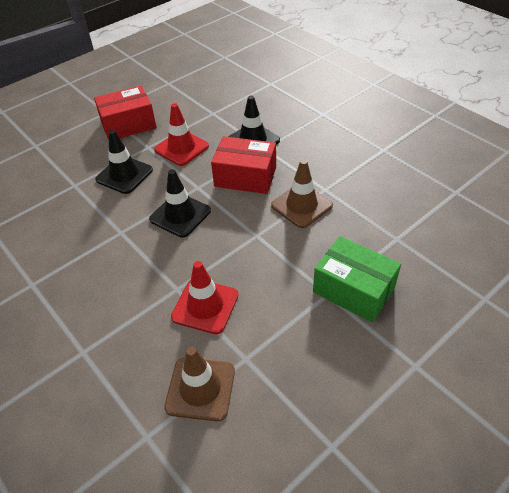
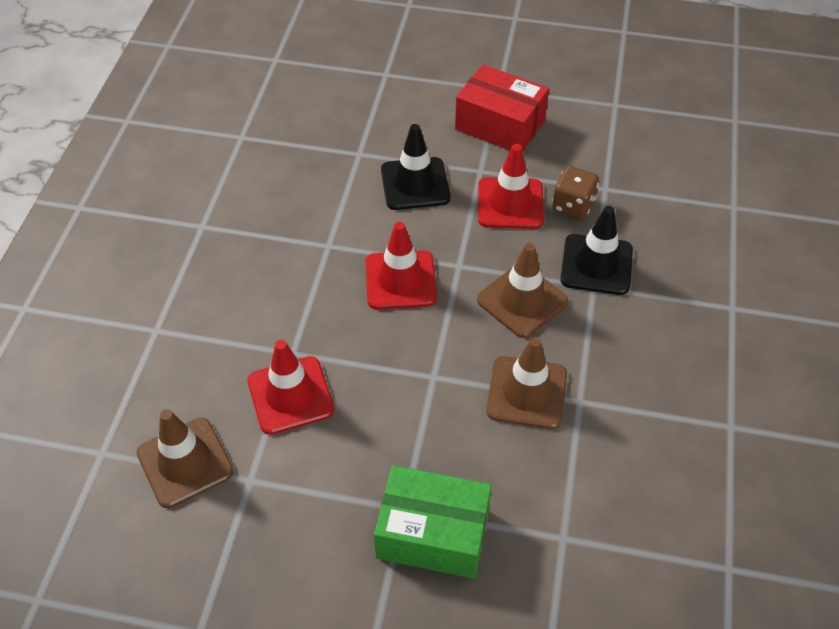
camera: 50 degrees right, 5 degrees up
(180, 215) = (400, 280): black traffic cone -> red traffic cone
(209, 128) = (573, 205): none -> brown dice
(245, 177) = (522, 301): red box -> brown traffic cone
(353, 290) = (433, 533): green box -> green box turned 75 degrees counterclockwise

